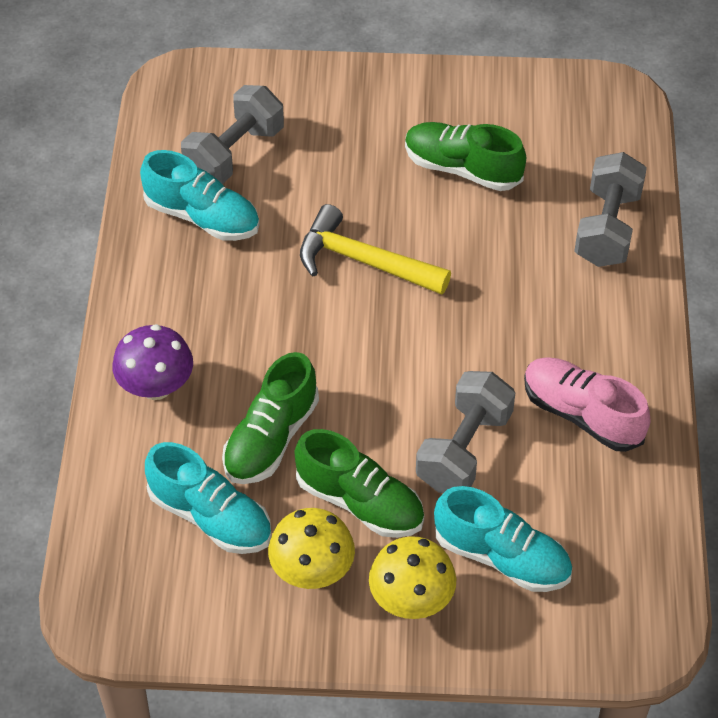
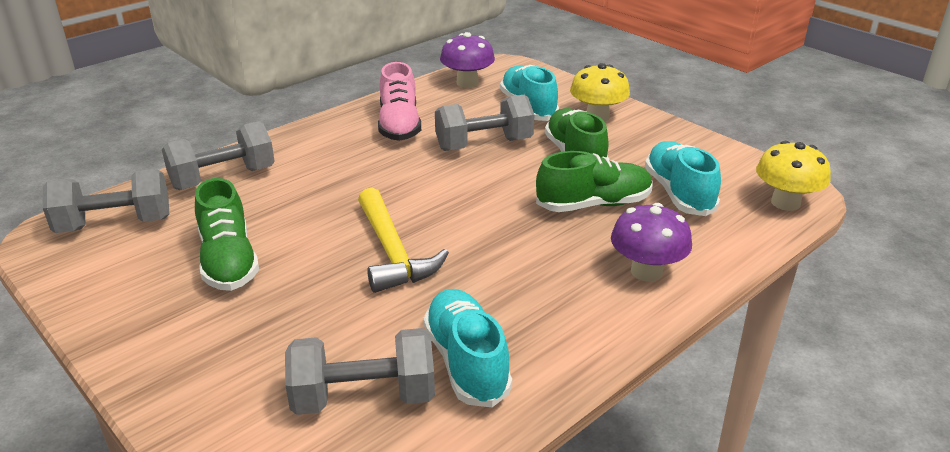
camera: 135 degrees left, 20 degrees down
(312, 571) = (639, 147): yellow mushroom -> yellow mushroom (785, 203)
(594, 133) = (115, 224): none -> grey dumbbell
(628, 555) = (467, 83): none -> purple mushroom

